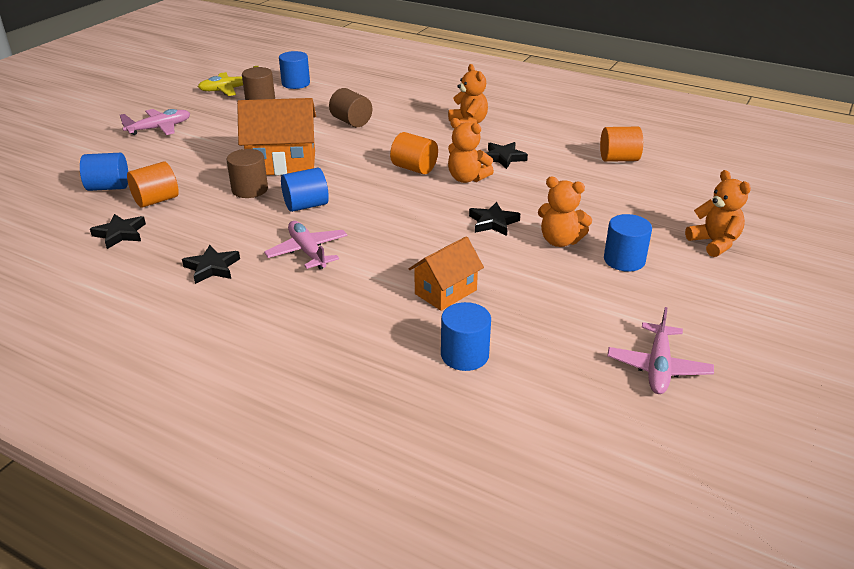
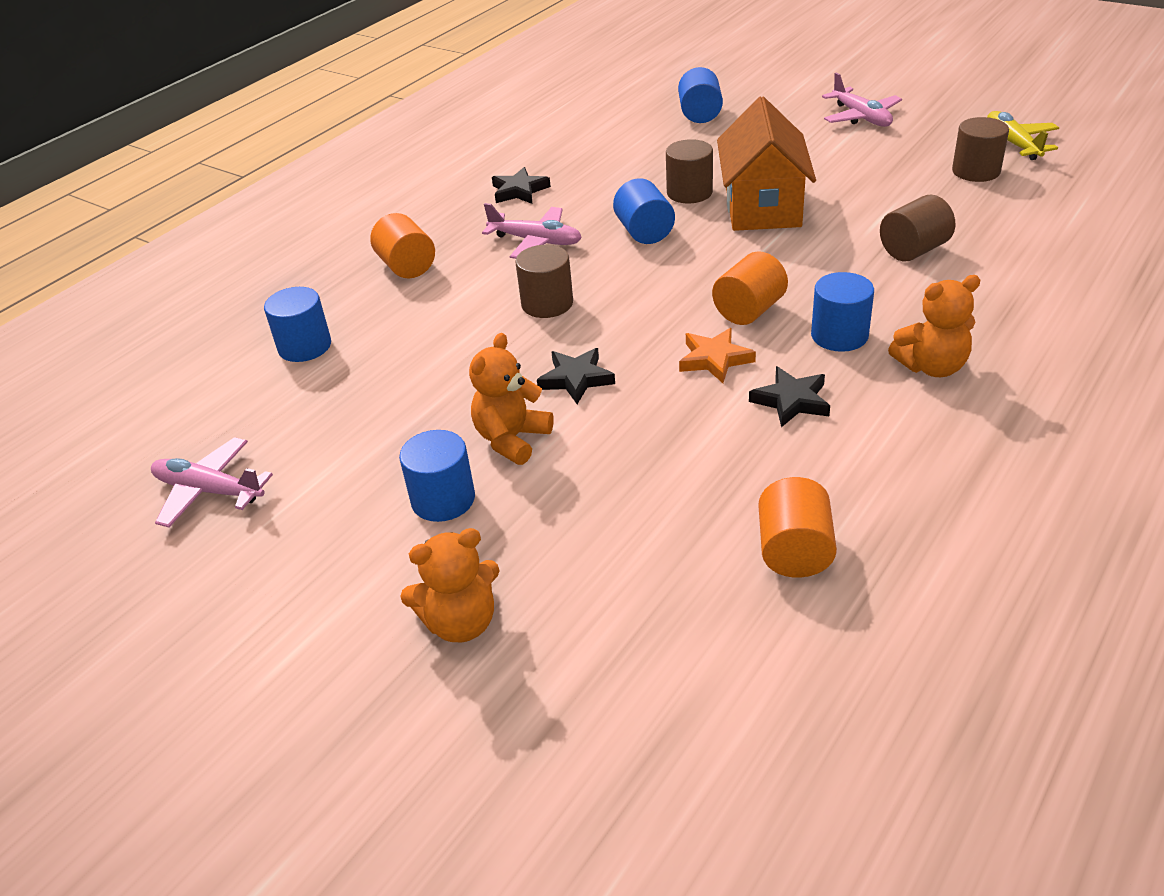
camera: 100 degrees right, 5 degrees up
(120, 234) = (597, 136): black star -> none
(156, 200) = (667, 143): orange cylinder -> orange cylinder (407, 266)
(296, 83) = (1060, 192): blue cylinder -> blue cylinder (839, 335)
(307, 252) = (536, 241): pink plane -> pink plane turned 45 degrees clockwise
(402, 239) = (547, 304): none -> brown cylinder
(445, 292) = (423, 335): orange house -> none
(467, 178) = (714, 359): orange teddy bear -> orange star

